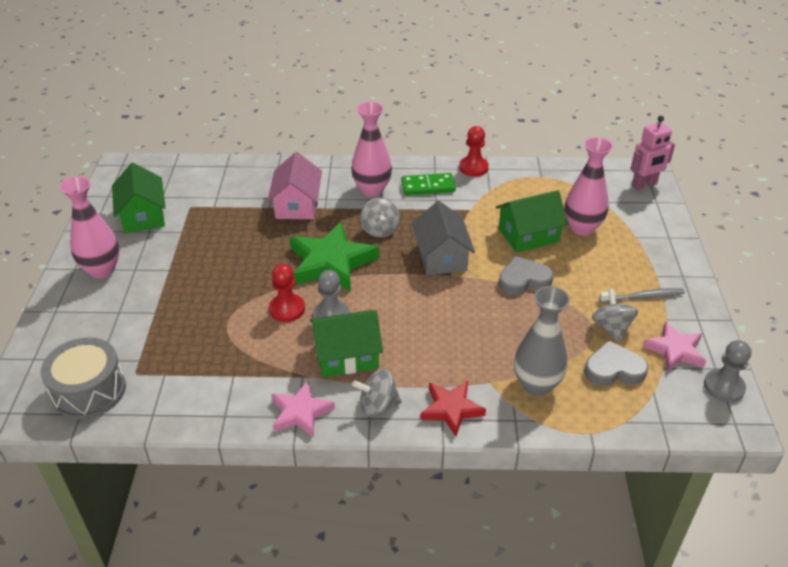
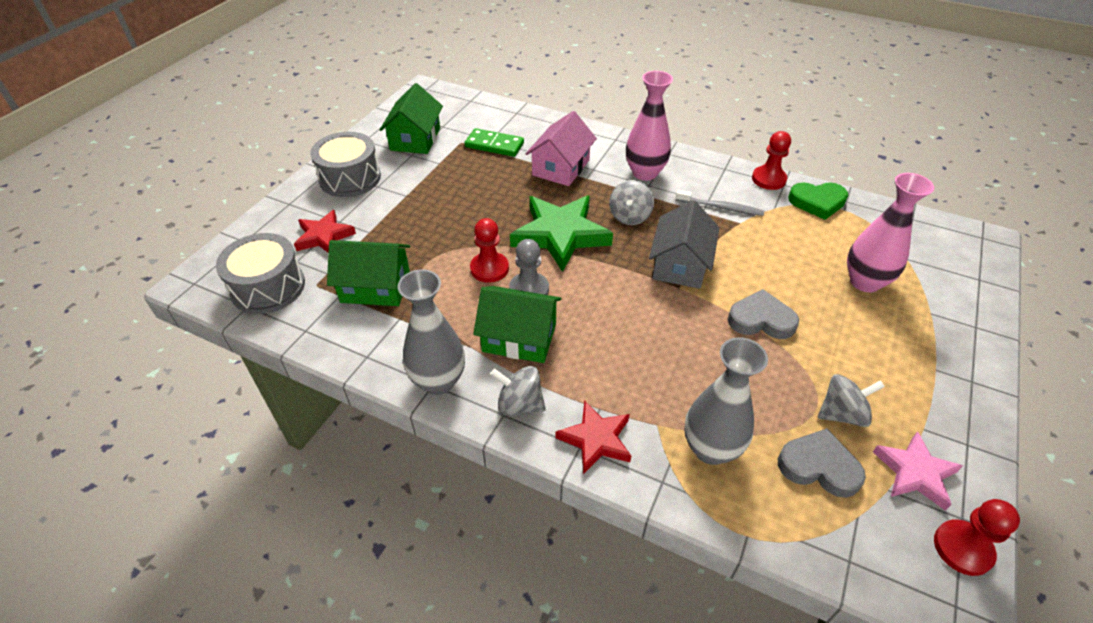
camera: 25 degrees right, 5 degrees up
(102, 270) = (350, 178): pink vase -> grey drum
(113, 329) = (324, 236): none -> red star
(300, 412) = (438, 381): pink star -> grey vase
(428, 186) = (706, 186): green domino -> green domino (494, 145)
(519, 176) = (817, 202): none -> green heart
(528, 235) = (794, 271): green house -> green house (375, 287)
(611, 328) = (842, 414): grey spinning top -> grey spinning top turned 60 degrees clockwise
(643, 297) = (904, 389): grey toothbrush -> grey toothbrush (721, 207)
(644, 185) = (973, 254): pink robot -> none
(723, 387) = (962, 548): grey pawn -> red pawn

